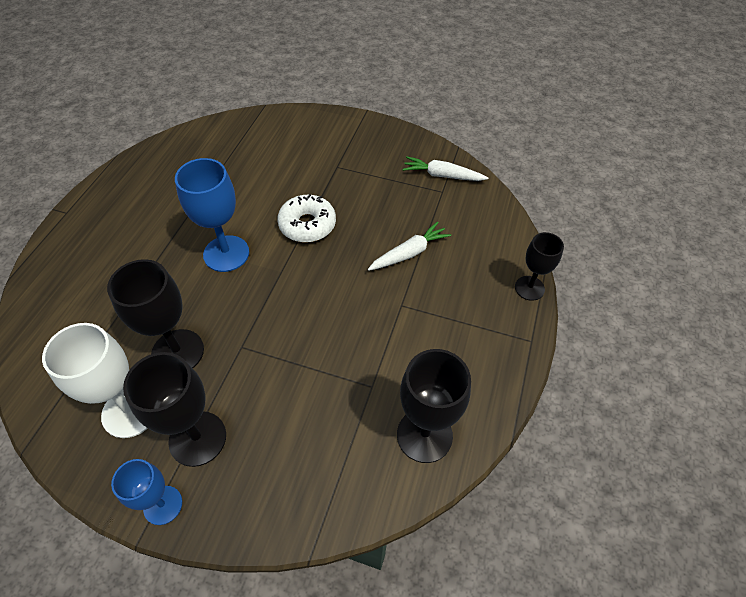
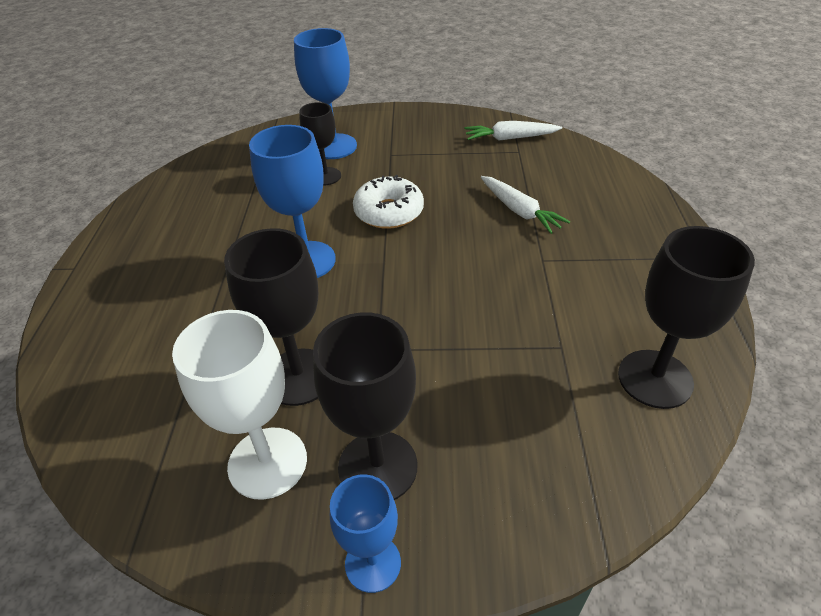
camera: 15 degrees left, 10 degrees down
(296, 146) = (334, 146): none -> blue goblet
(409, 253) = (519, 211): white carrot -> white carrot turned 105 degrees clockwise
(529, 288) = (667, 211): black goblet -> black goblet (325, 176)

